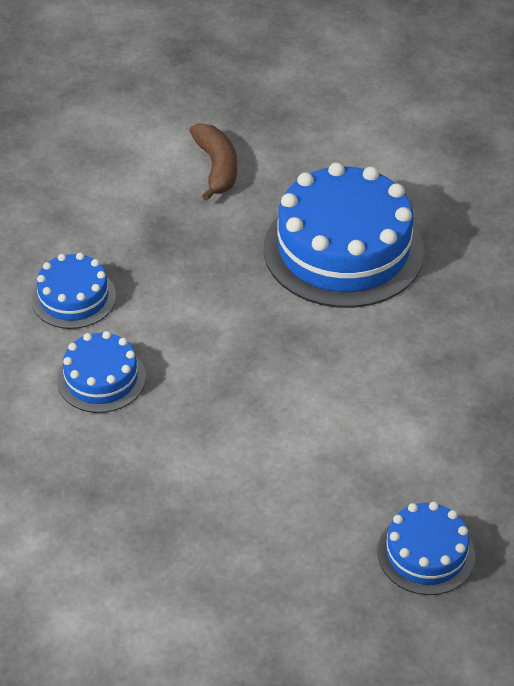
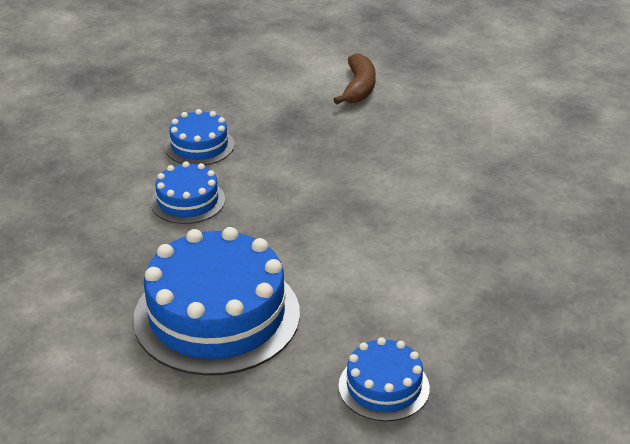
camera: 20 degrees right, 10 degrees down
(343, 249) = (431, 159): blue cake -> blue cake (217, 315)

